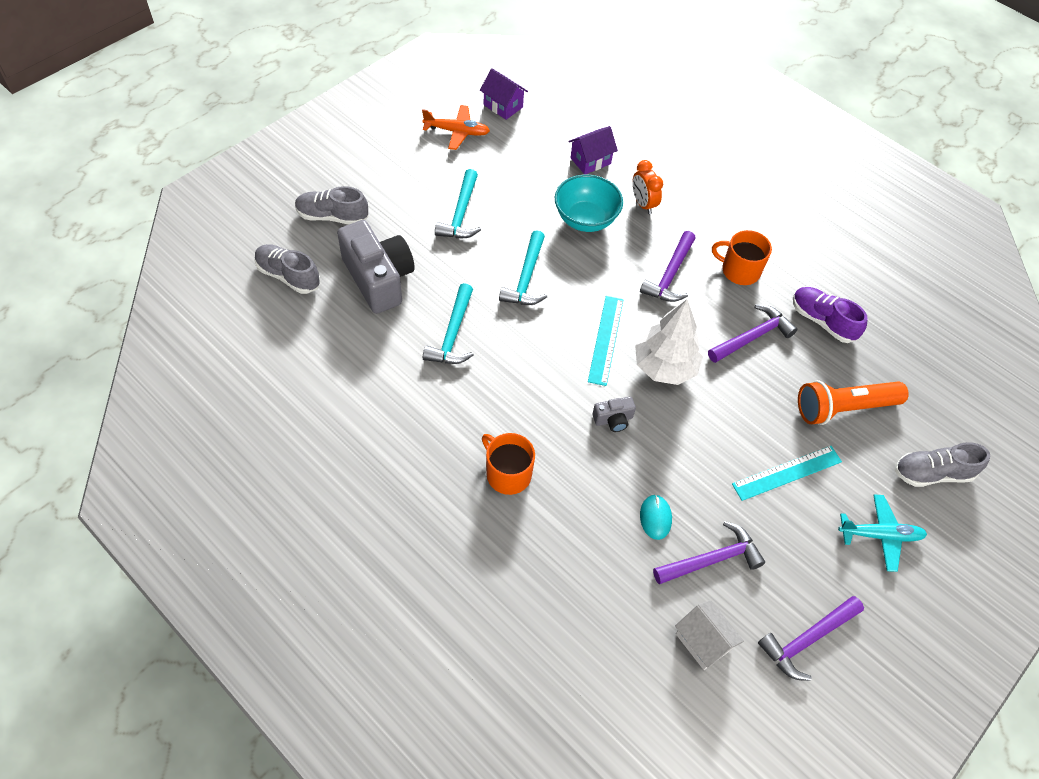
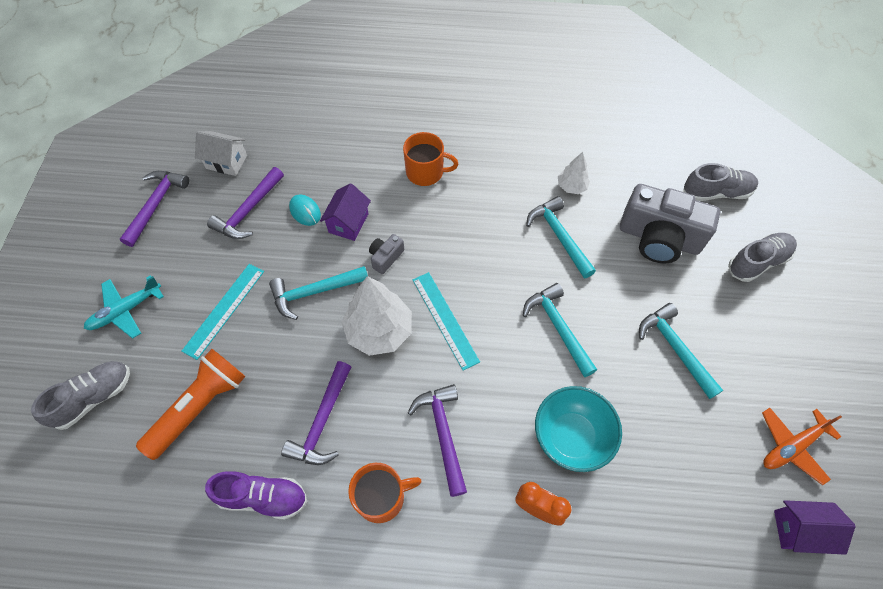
camera: 145 degrees right, 5 degrees up
(394, 364) = (571, 186): none -> white tree
(590, 161) = (639, 526): purple house -> purple house (348, 223)
(697, 433) = (314, 292): none -> turquoise hammer

